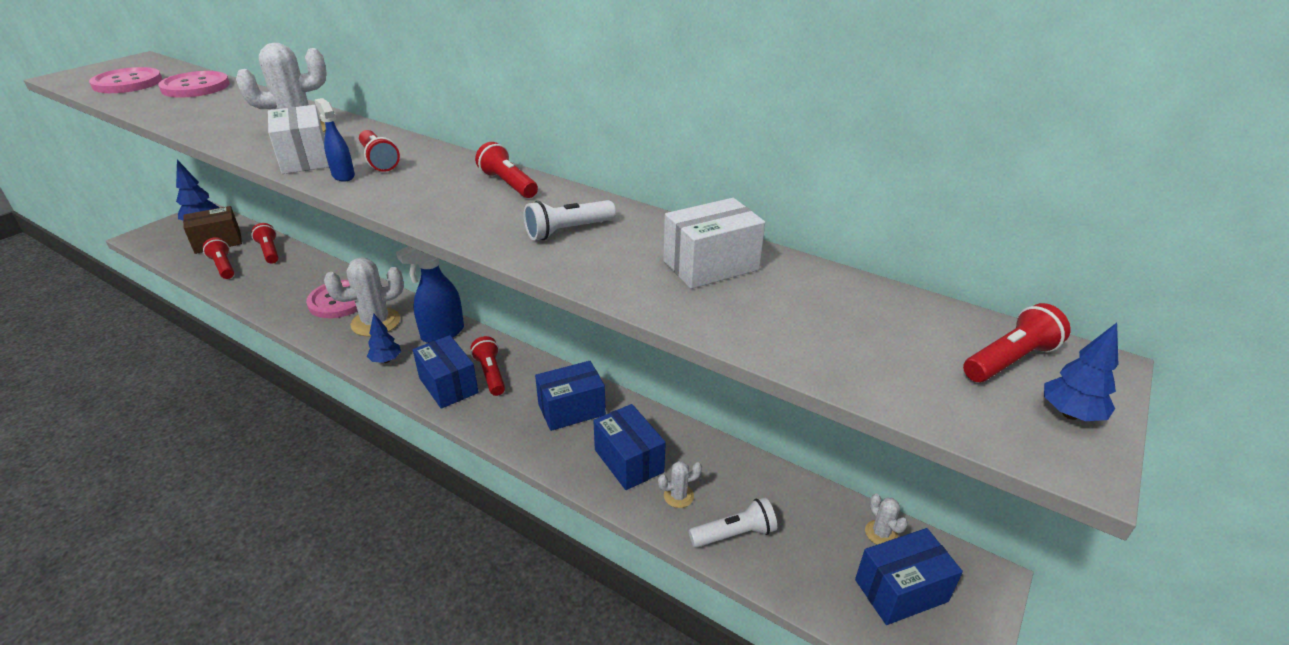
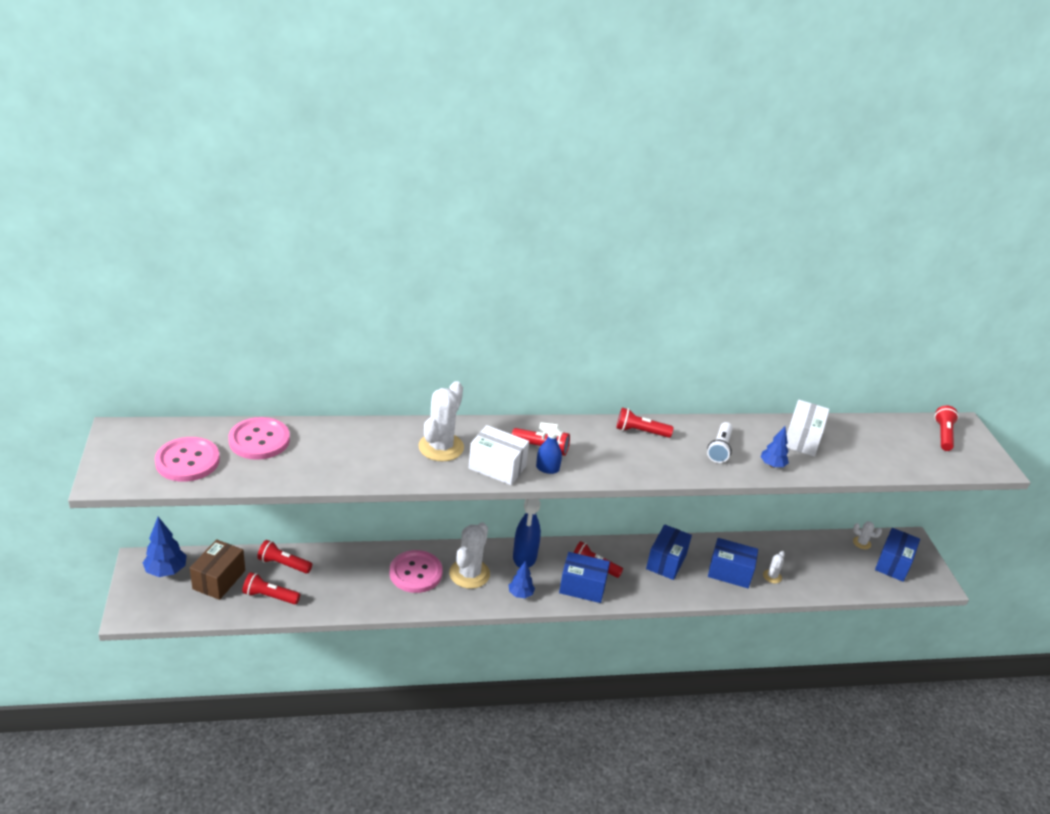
camera: 45 degrees left, 0 degrees up
(734, 534) = (814, 579): white flashlight -> none
(1070, 414) = (980, 450): blue tree -> blue tree (772, 465)

